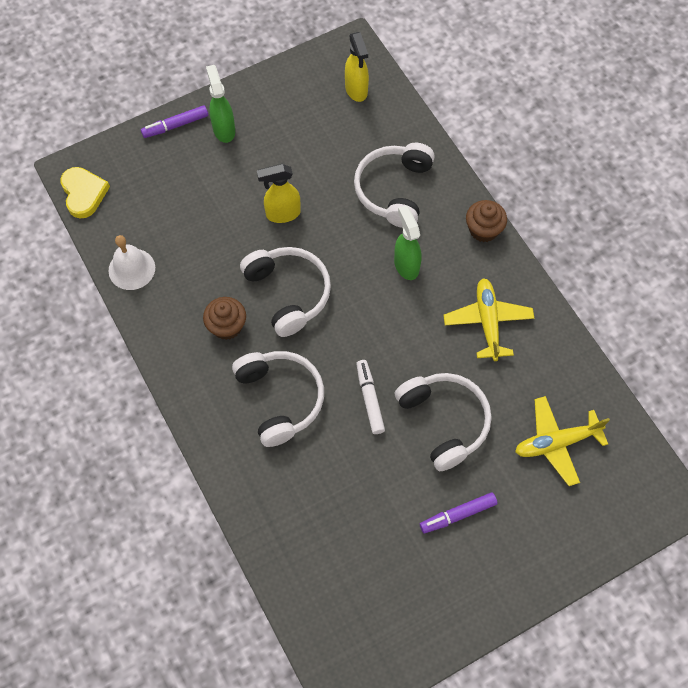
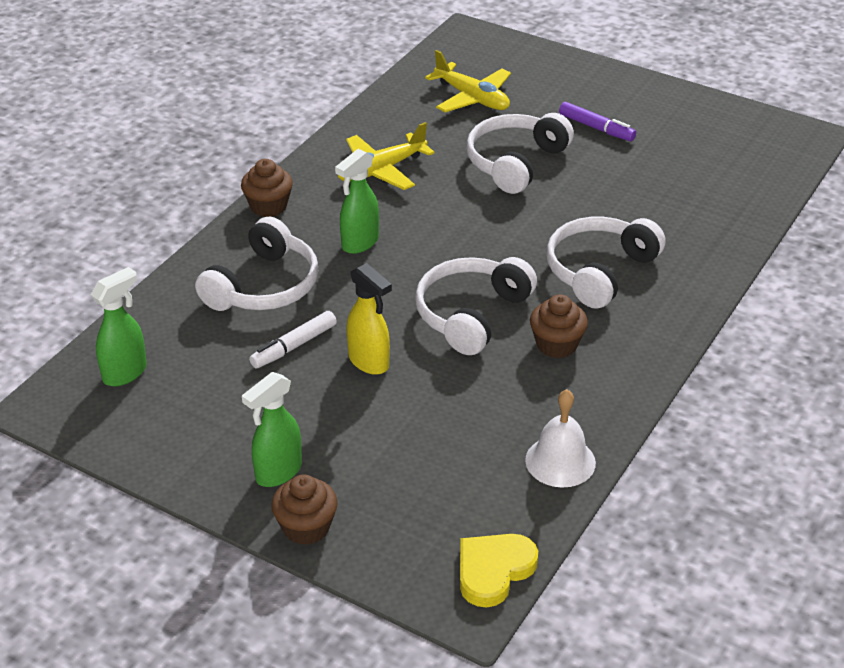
camera: 120 degrees left, 25 degrees down
(175, 125) = (306, 527): purple marker -> brown cupcake
(356, 90) = (125, 373): yellow spray bottle -> green spray bottle
(369, 399) = (538, 214): white marker -> white marker (294, 346)
(394, 190) = (264, 286): white headphones -> white headphones turned 45 degrees counterclockwise

